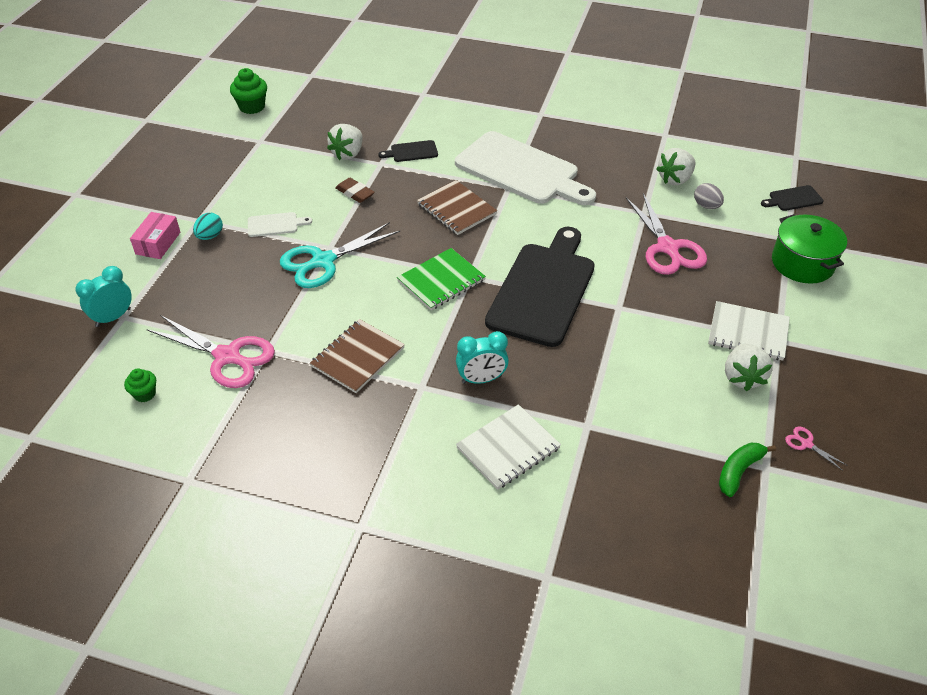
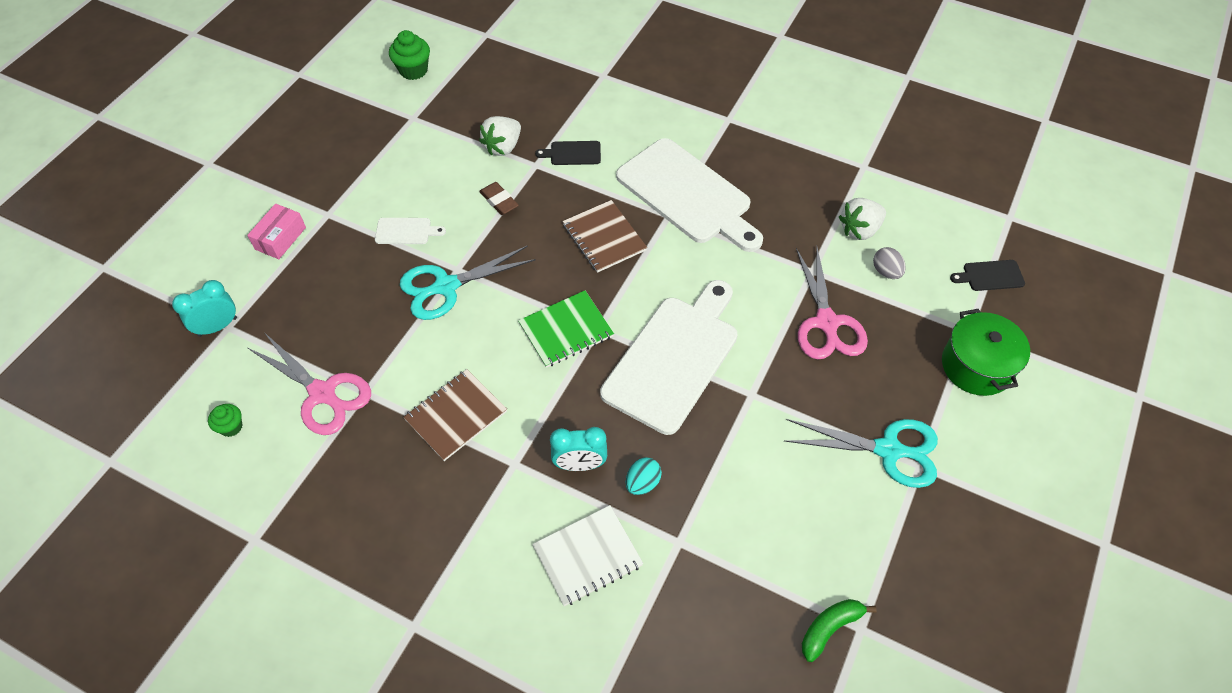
camera: 10 degrees right, 10 degrees up
(210, 236) = (335, 237): turquoise egg -> turquoise egg (642, 483)
(543, 290) = (674, 358): black cutting board -> white cutting board
(742, 377) = (866, 508): white strawberry -> none
(748, 333) = (888, 450): white notebook -> turquoise scissors
(806, 444) = (914, 606): pink scissors -> none

